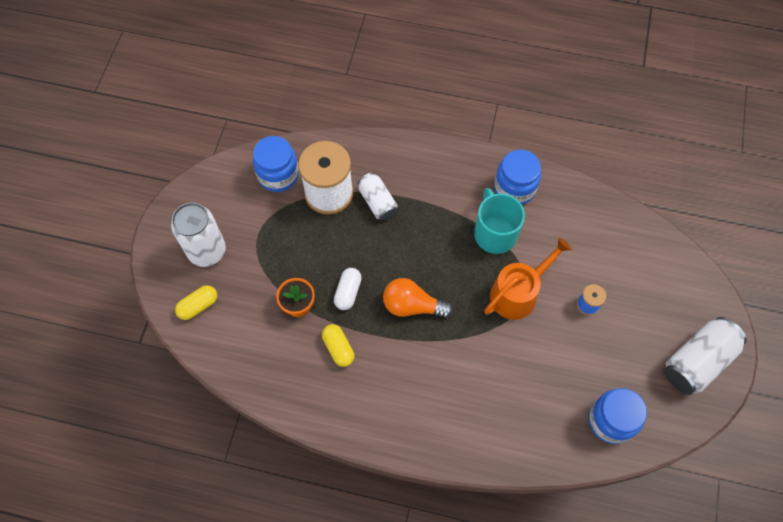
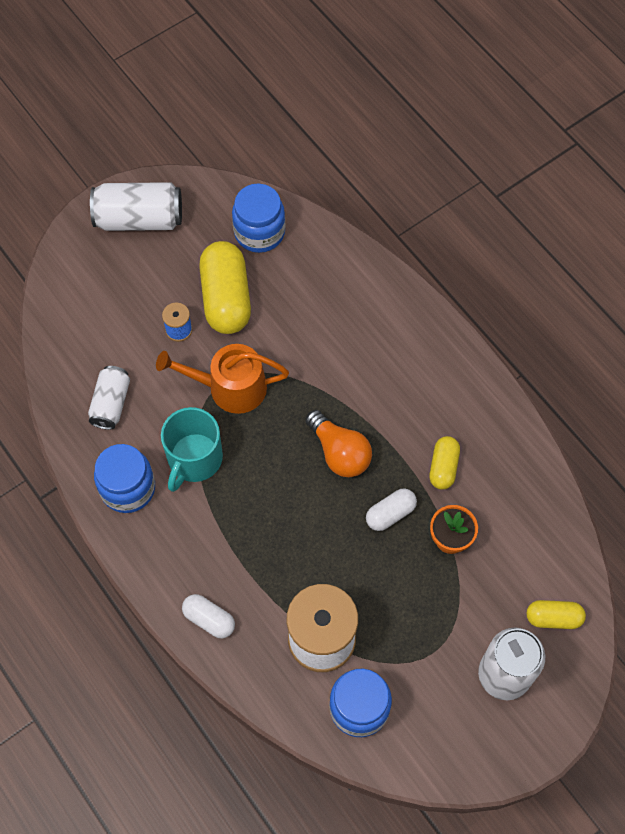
camera: 140 degrees left, 0 degrees up
(377, 202) = (279, 586): white can -> white can (111, 403)
(400, 157) = (209, 619): none -> white capsule
(581, 351) = (226, 298): none -> yellow capsule

